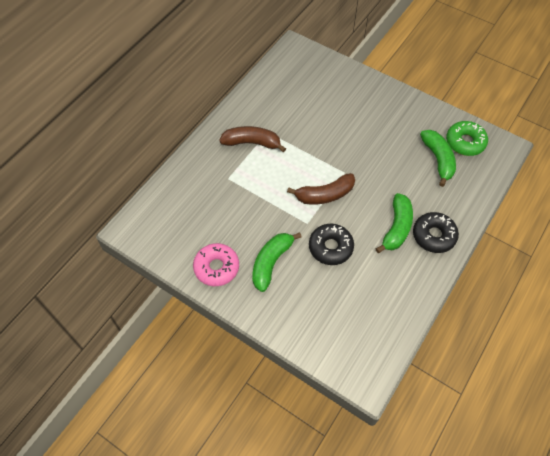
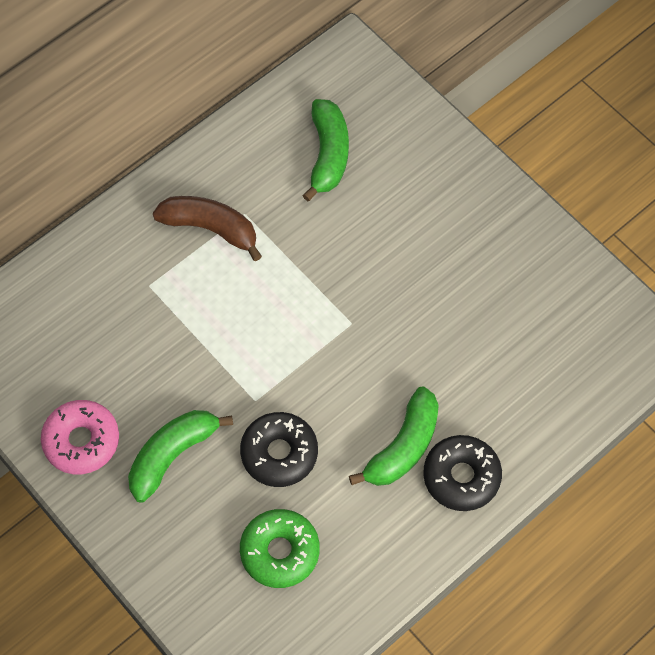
camera: 15 degrees right, 5 degrees up
(324, 195) = (302, 356): brown banana -> none
(438, 160) = (525, 339): green banana -> green banana (328, 155)
(465, 142) = (587, 317): green donut -> green donut (280, 551)

